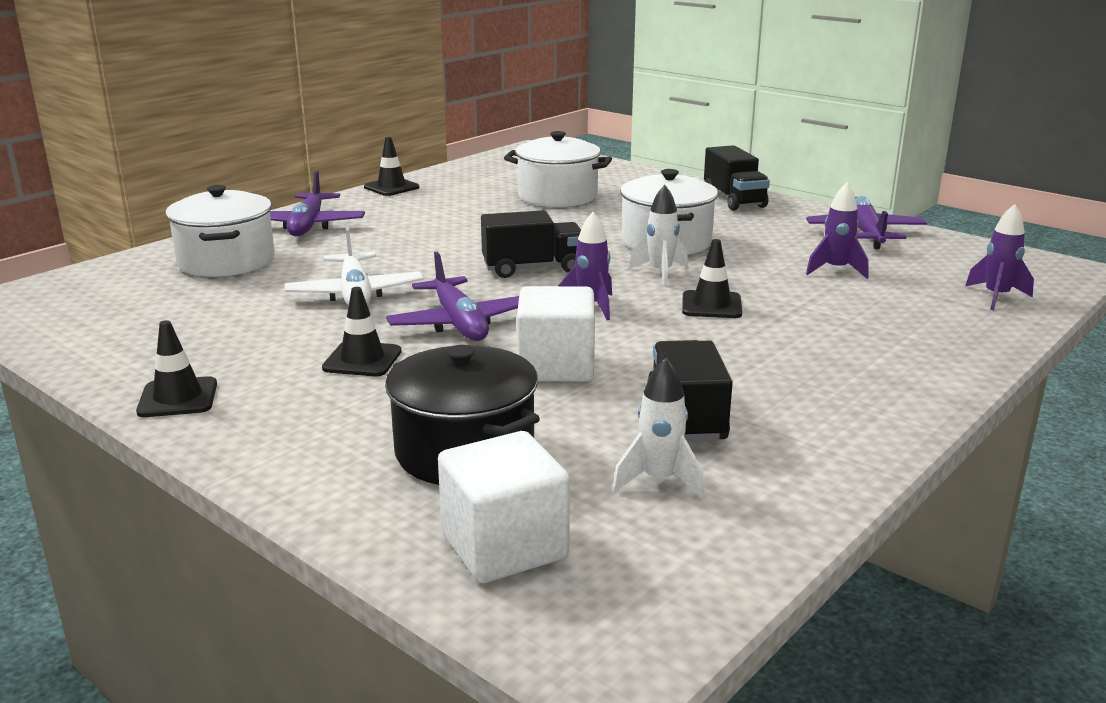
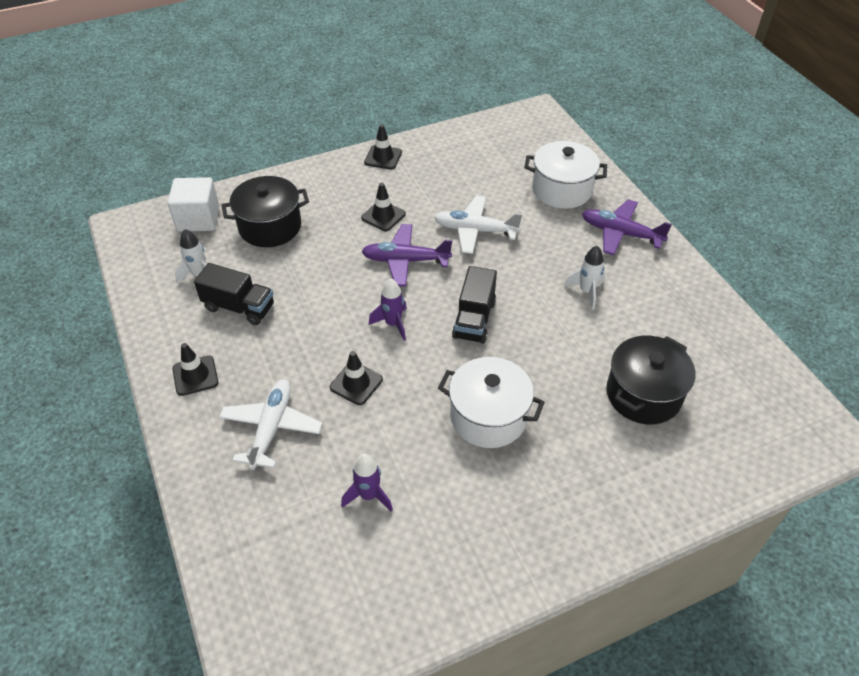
camera: 115 degrees right, 25 degrees up
(391, 187) = (708, 296): black traffic cone -> black traffic cone (195, 376)
(556, 367) = (325, 280): white cube -> none
(557, 196) = (643, 394): white pot -> black pot
(660, 273) = (426, 383): white rocket -> white rocket (586, 291)
(734, 200) = (580, 528): black truck -> none
(842, 333) = (271, 428): none -> white plane
(865, 233) = (435, 580): purple plane -> none
(996, 297) = (255, 570): purple rocket -> none

